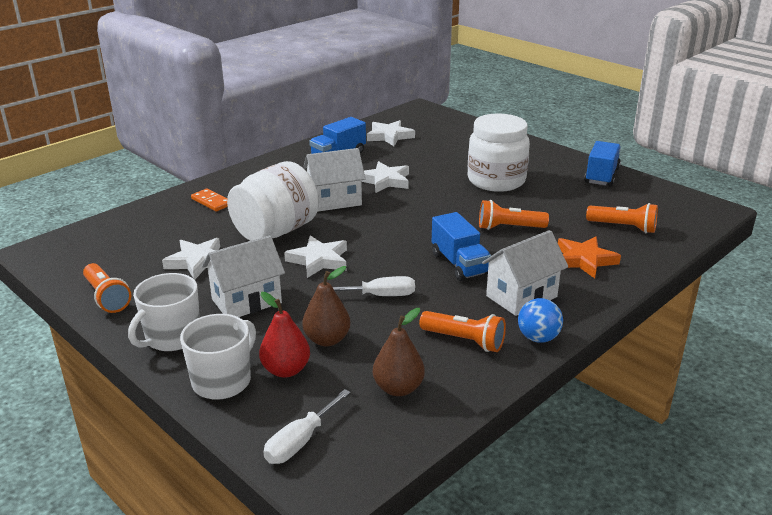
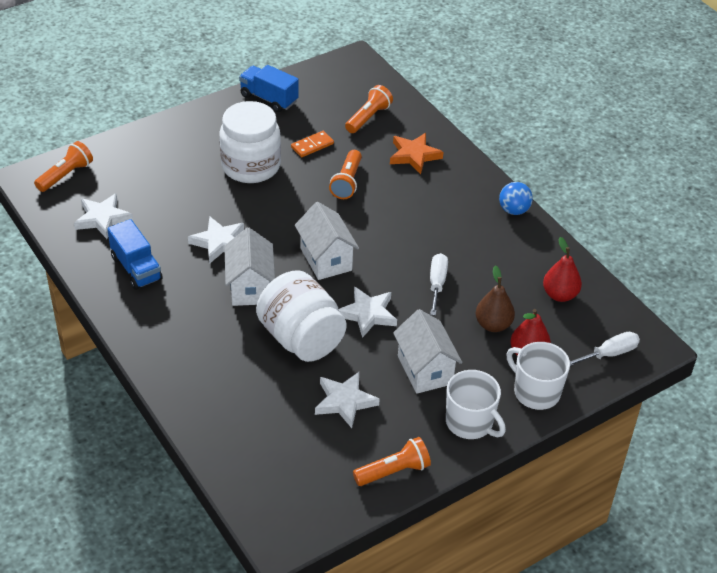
camera: 80 degrees left, 15 degrees up
(211, 202) = (215, 385): orange domino -> orange domino (312, 145)
(300, 441) = (609, 354): white screwdriver -> white screwdriver turned 75 degrees counterclockwise
(398, 388) = (560, 295): brown pear -> red pear
(459, 264) = (400, 227): blue truck -> none
(464, 341) = (509, 249): orange flashlight -> orange flashlight (66, 175)
(521, 296) = (458, 204): white house -> white house (326, 259)

